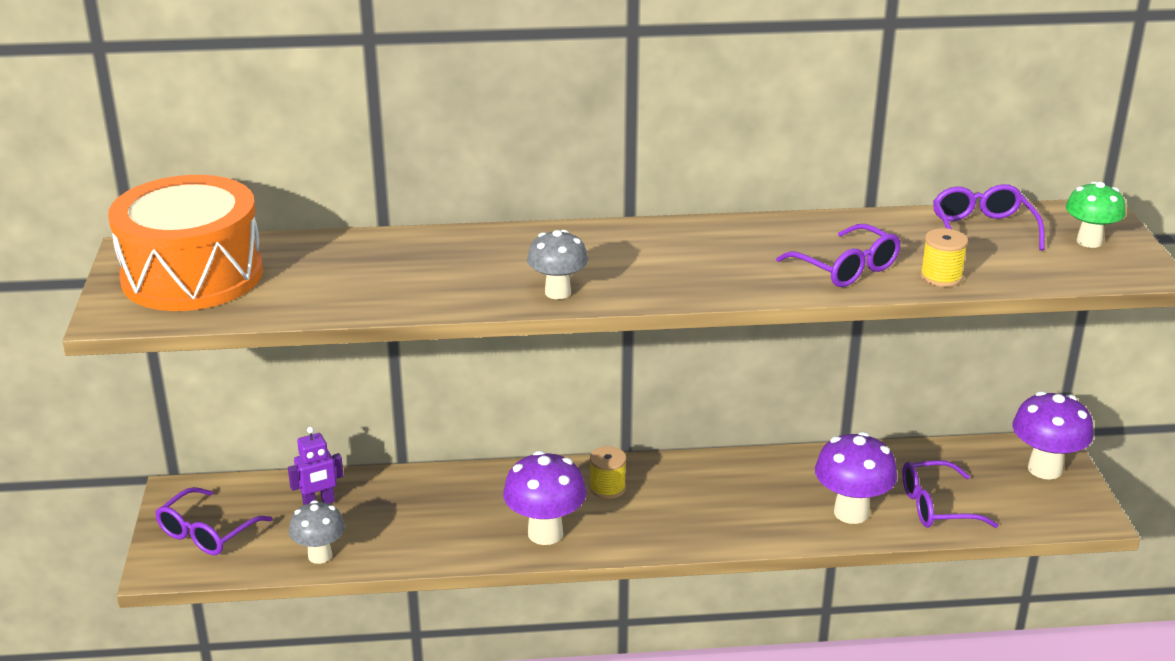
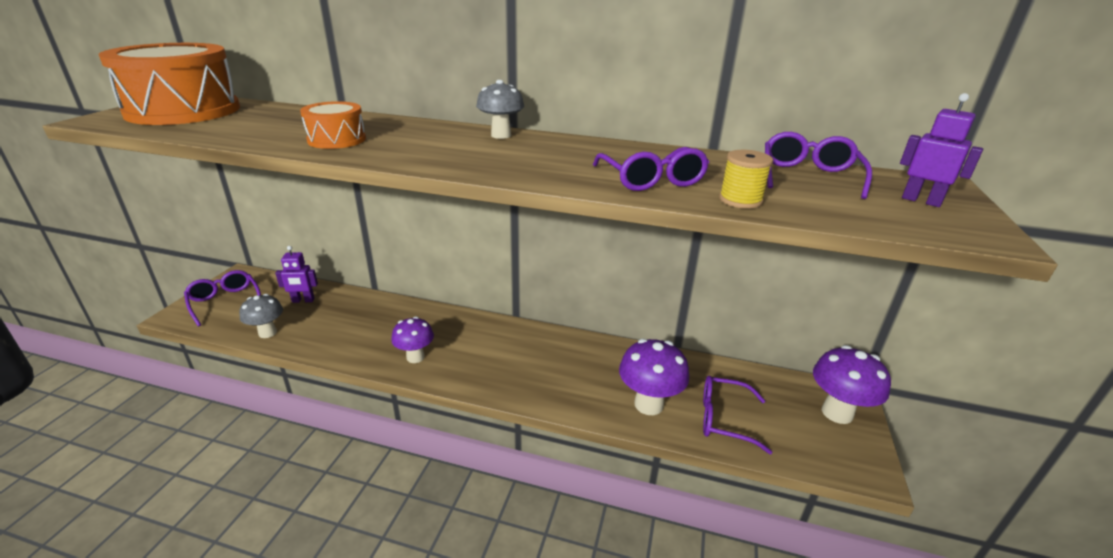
camera: 20 degrees right, 0 degrees up
(206, 533) = (225, 302): purple glasses -> purple glasses turned 90 degrees clockwise
(464, 283) = (337, 140): none -> orange drum
(545, 533) = (415, 357): purple mushroom -> purple mushroom, size x0.66
(558, 292) = (391, 155): grey mushroom -> grey mushroom (501, 135)
(607, 488) = (483, 337): yellow spool -> none
(1089, 241) = (921, 201): green mushroom -> purple robot

